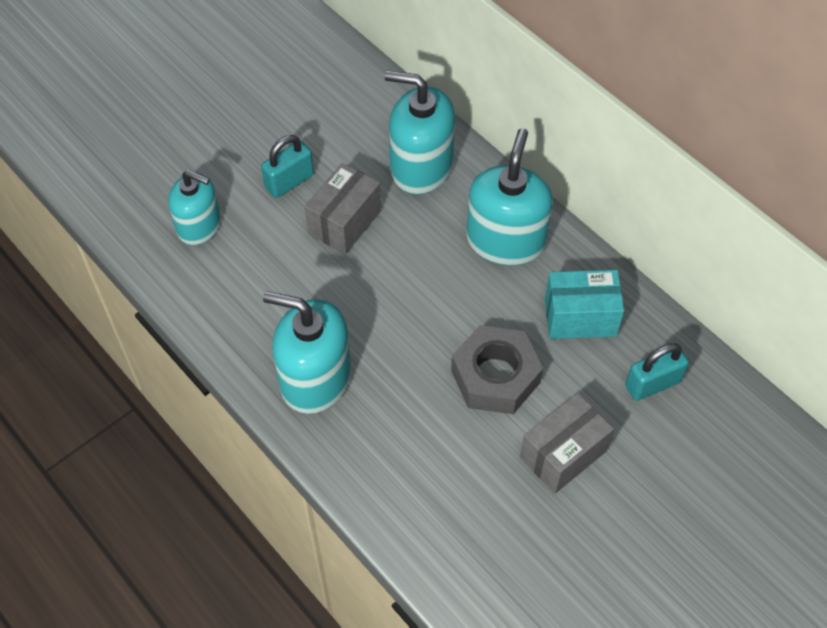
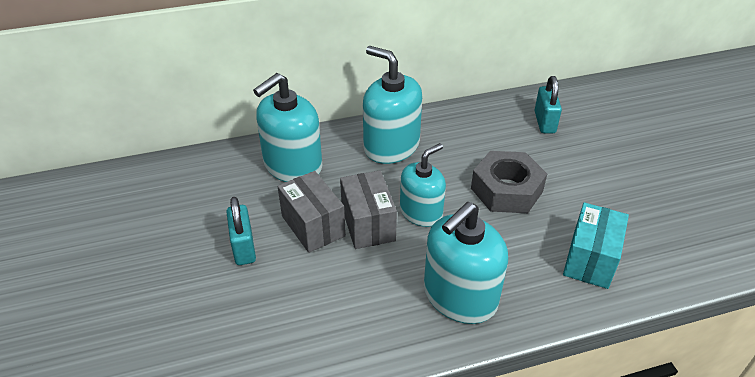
camera: 65 degrees left, 15 degrees down
(199, 225) = (241, 329): turquoise soap dispenser -> turquoise soap dispenser (421, 212)
(563, 454) = (585, 179): grey box -> grey box (368, 224)
(580, 317) = (477, 134): turquoise box -> turquoise box (590, 260)

